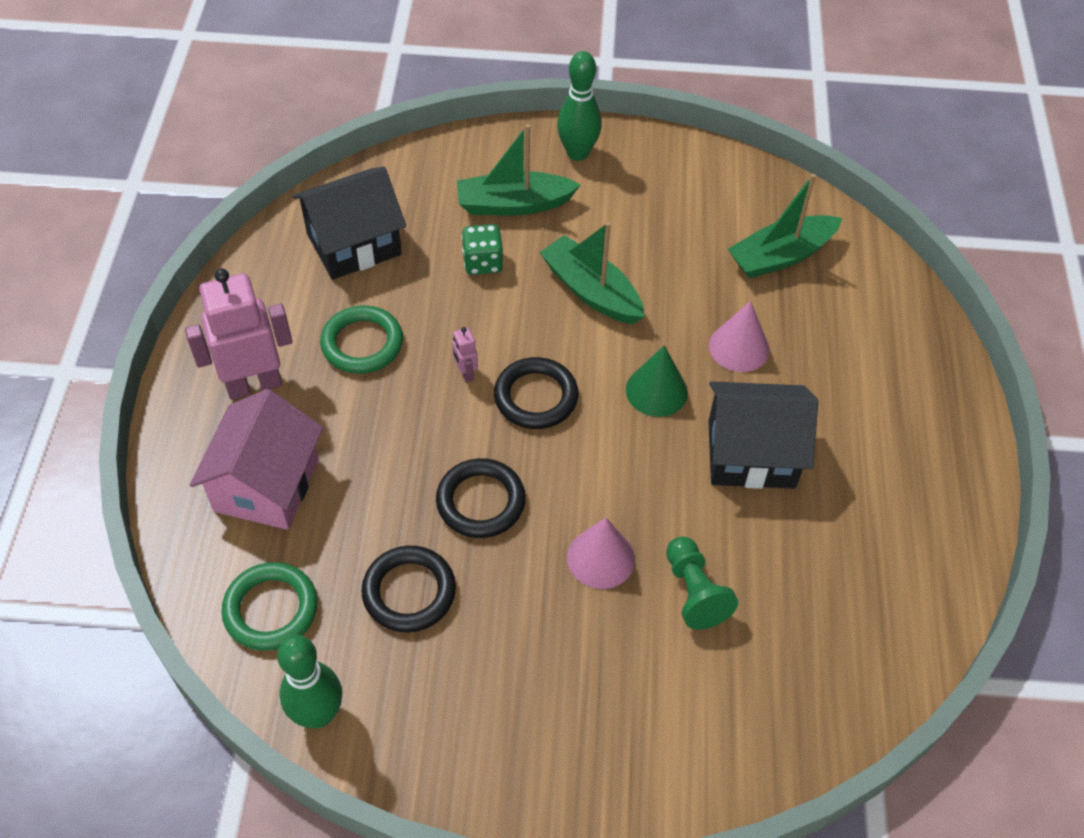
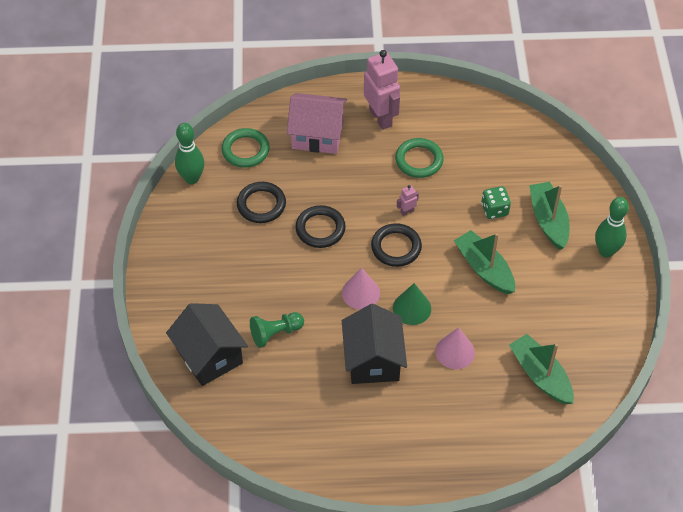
camera: 85 degrees right, 0 degrees up
(354, 244) = (494, 144): black house -> black house (209, 356)
(591, 291) = (484, 268): green boat -> green boat turned 75 degrees counterclockwise
(601, 558) = (292, 288): pink cone -> pink cone (360, 293)

